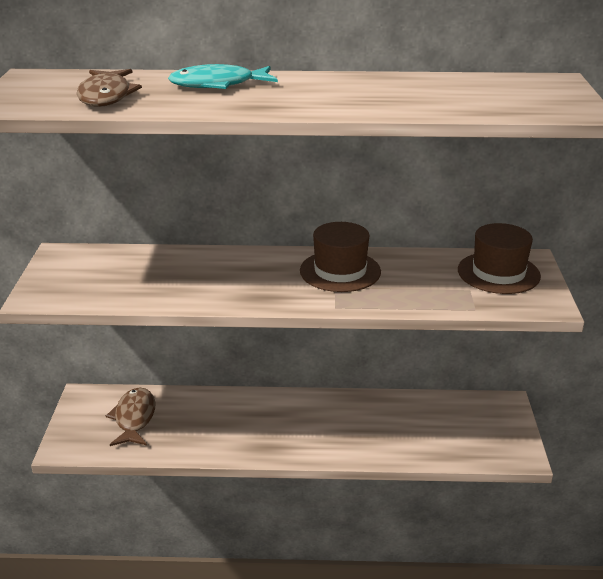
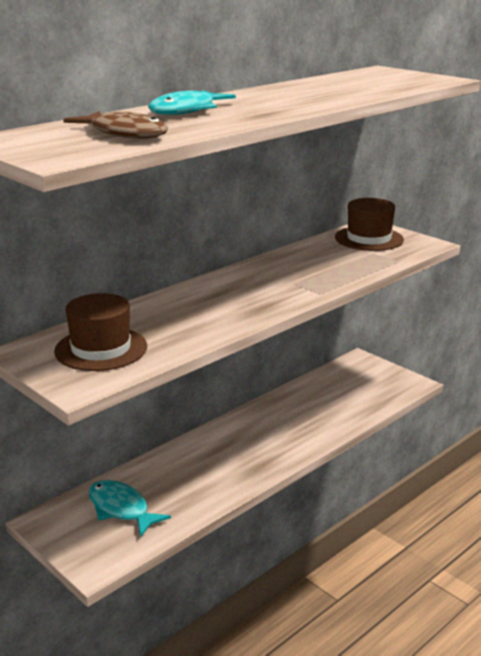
camera: 45 degrees left, 5 degrees down
(134, 418) = (121, 509): brown fish -> turquoise fish
(340, 271) = (276, 273): brown hat -> brown hat (101, 349)

